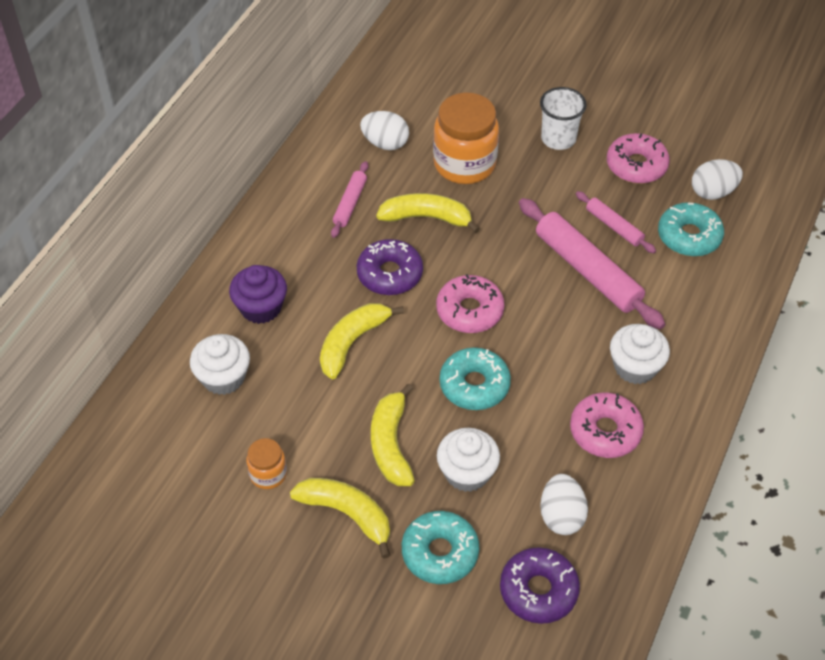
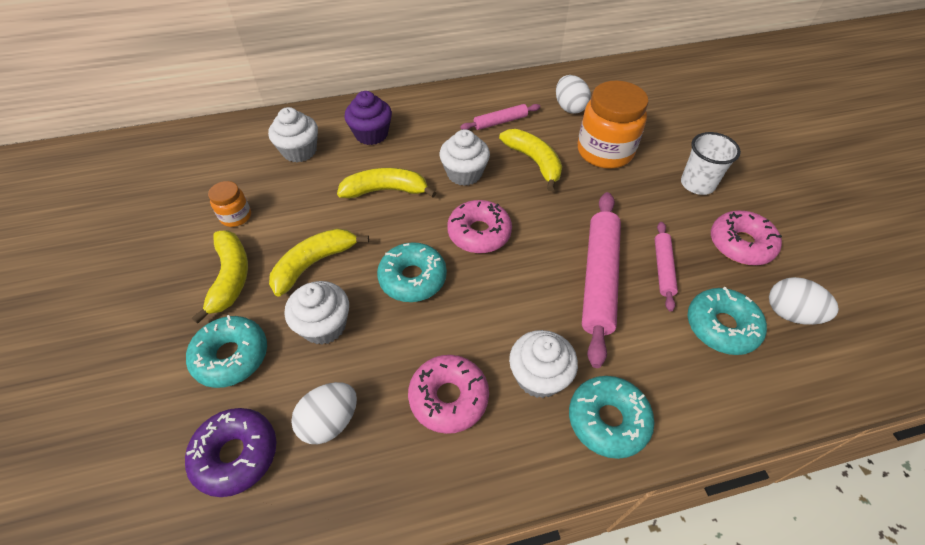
camera: 50 degrees right, 0 degrees up
(390, 274) = (464, 173): purple donut -> white cupcake
(700, 354) = (608, 420): none -> turquoise donut

